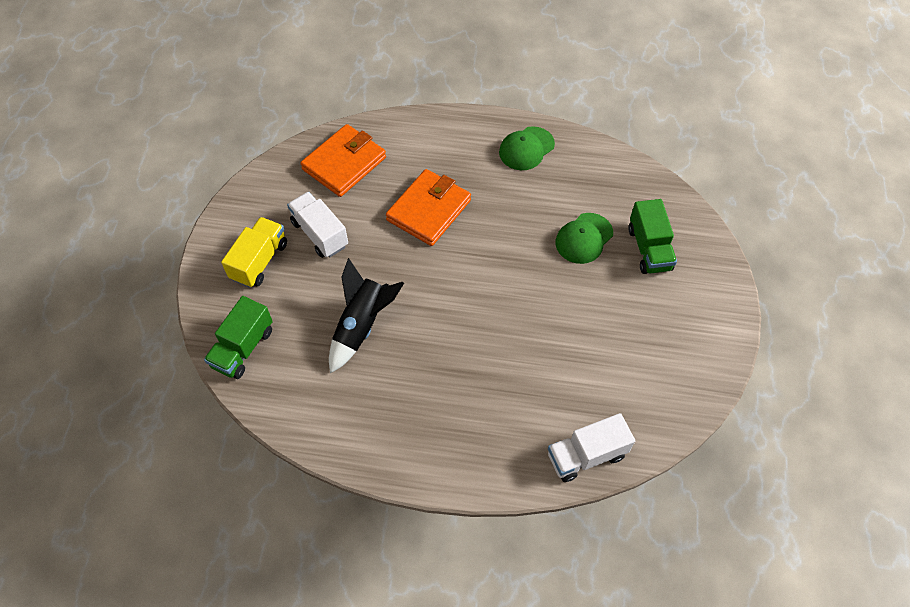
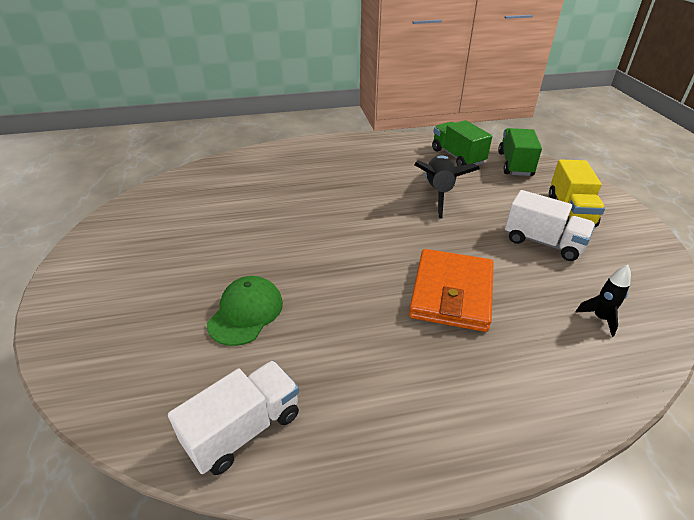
camera: 160 degrees right, 20 degrees down
(344, 163) = (600, 318): orange wallet -> black rocket
(526, 149) = (368, 423): green cap -> none
(586, 455) = (221, 168): white truck -> white truck (244, 429)
(649, 249) = (156, 323): green truck -> green truck (457, 157)

